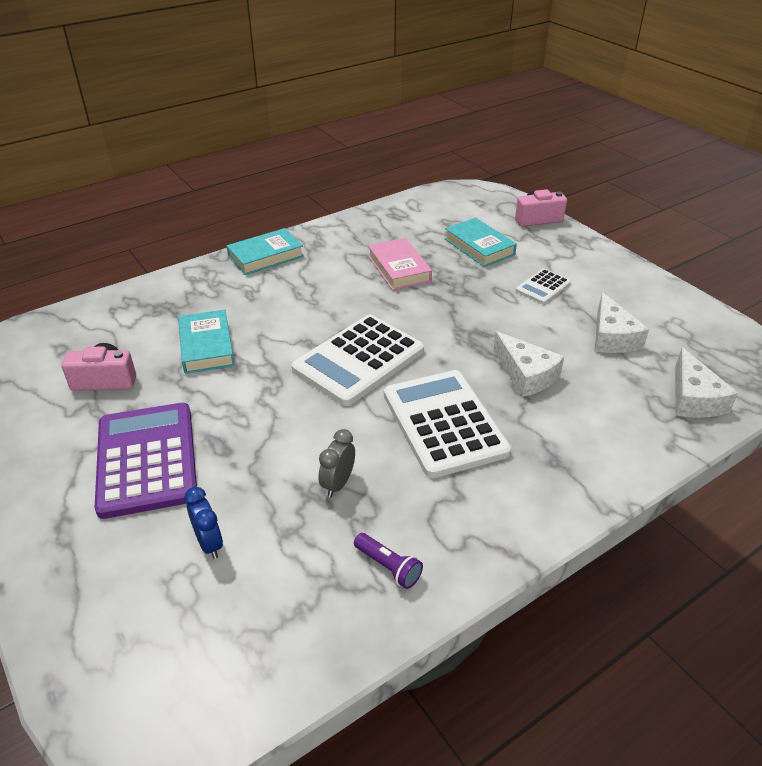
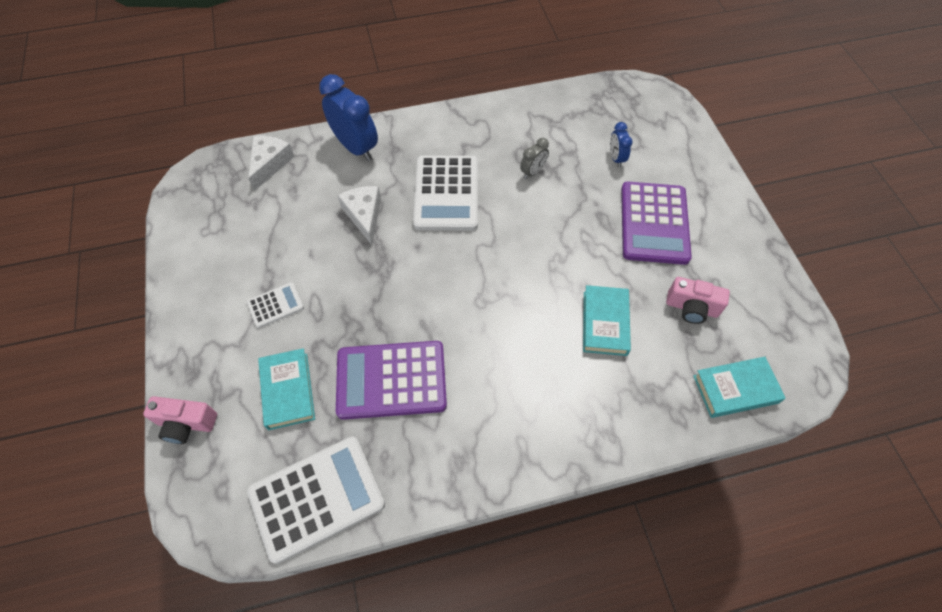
camera: 160 degrees left, 20 degrees up
(265, 256) = (525, 454): turquoise book -> turquoise book (735, 389)
(358, 360) = (481, 267): white calculator -> white calculator (317, 498)
(388, 567) = (521, 121): purple flashlight -> none
(399, 268) = (391, 380): pink book -> purple calculator
(609, 448) = (356, 147): none -> blue clock
(612, 337) = (271, 230): white cheese -> none

